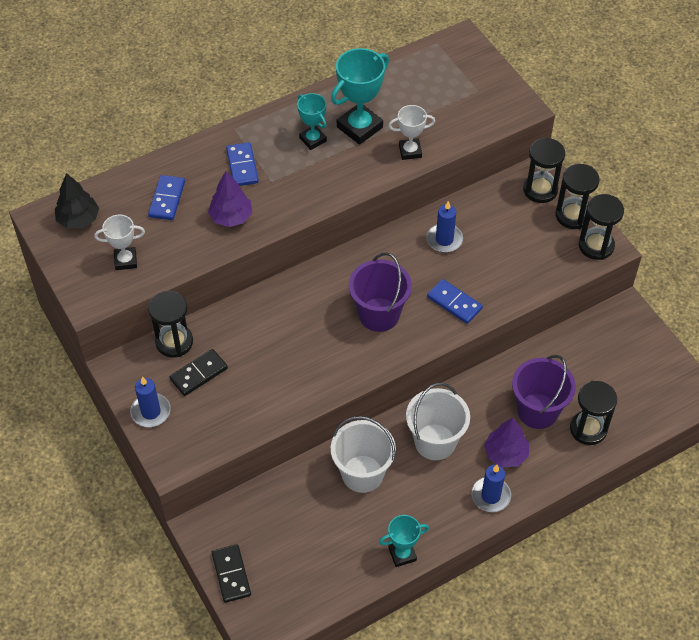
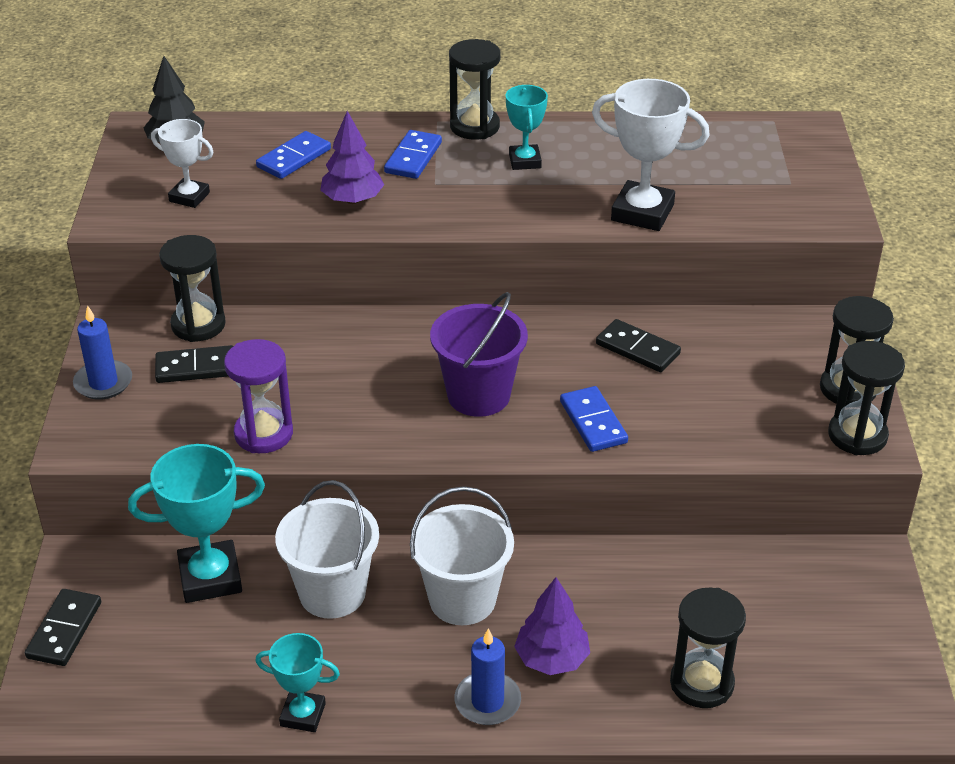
camera: 30 degrees right, 15 degrees down
(277, 400) = (263, 434): none -> purple hourglass
(359, 127) = (596, 168): turquoise trophy -> turquoise trophy (210, 577)
(410, 151) = (642, 212): white trophy -> white trophy, size x1.67
(444, 239) = (638, 349): blue candle -> black domino
(537, 411) = (641, 627): purple bucket -> none
(540, 190) = (821, 344): black hourglass -> black hourglass (474, 126)

